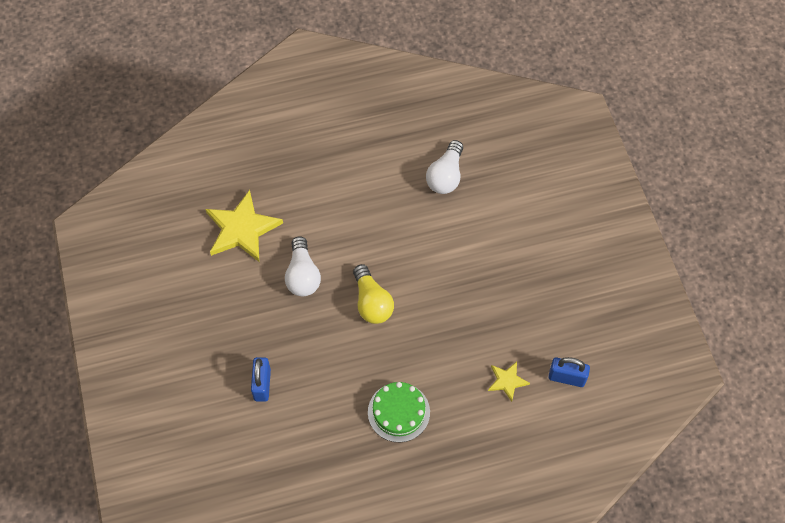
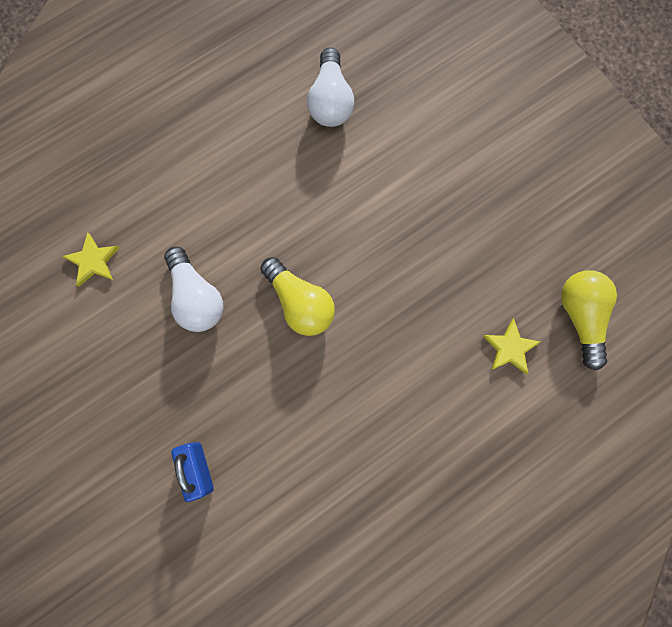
camera: 20 degrees left, 15 degrees up
(242, 229) = (93, 261): yellow star -> yellow star, size x0.51
(398, 412) = (390, 441): green cake -> none
(566, 377) = (580, 316): blue padlock -> yellow light bulb

